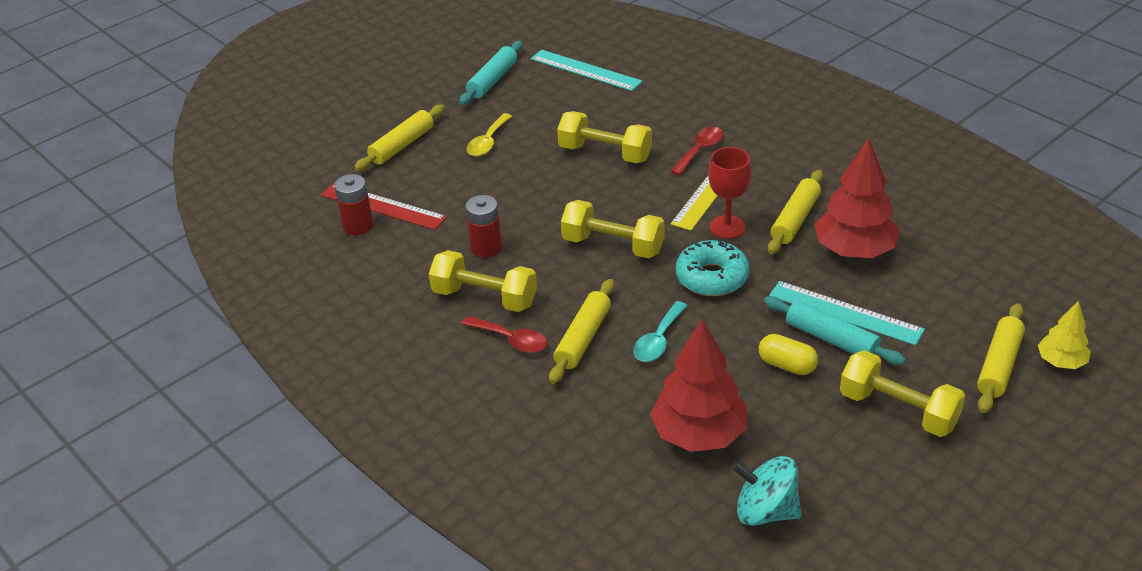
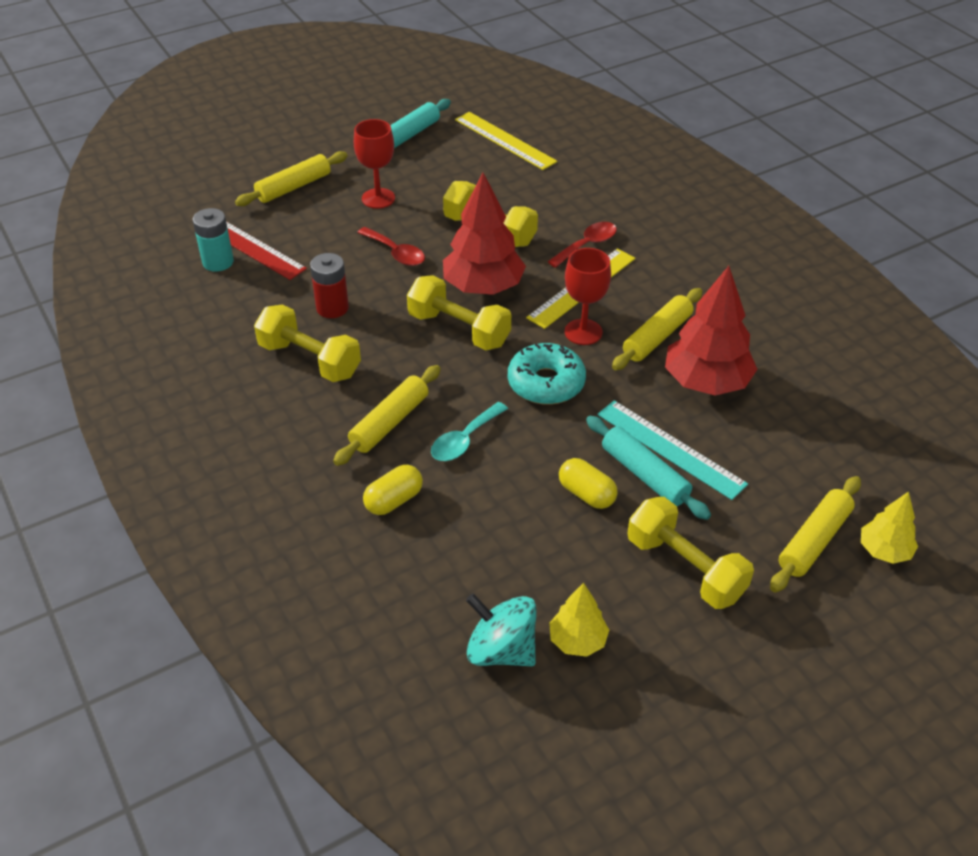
camera: 10 degrees right, 5 degrees up
(358, 226) = (218, 262): red battery -> turquoise battery
(488, 142) = (378, 198): yellow spoon -> red goblet
(511, 340) = (317, 410): red spoon -> red spoon (396, 253)
(585, 70) = (504, 140): turquoise ruler -> yellow ruler
(615, 405) = (394, 500): none -> yellow capsule
(699, 434) = (466, 550): red tree -> red tree (483, 287)
(829, 489) = (577, 640): none -> yellow tree

